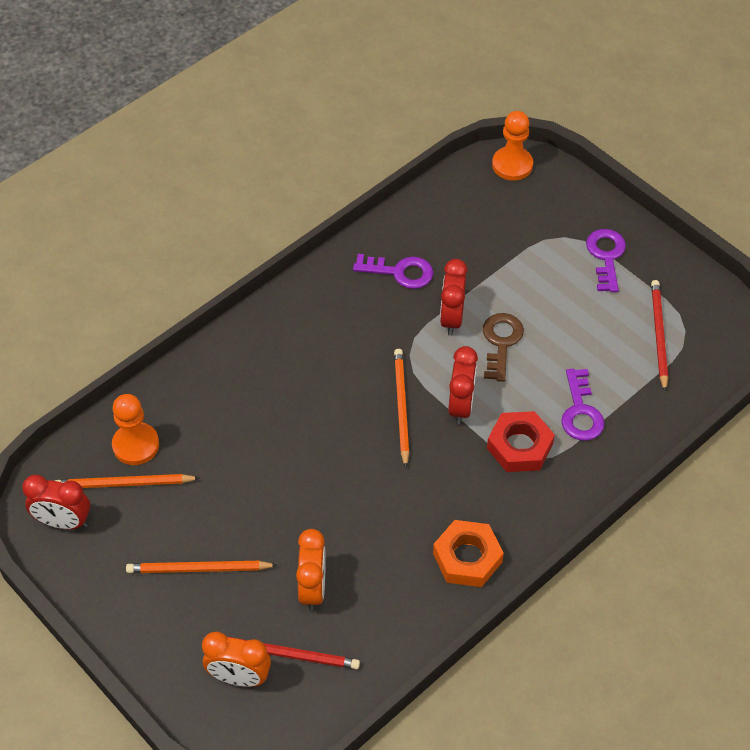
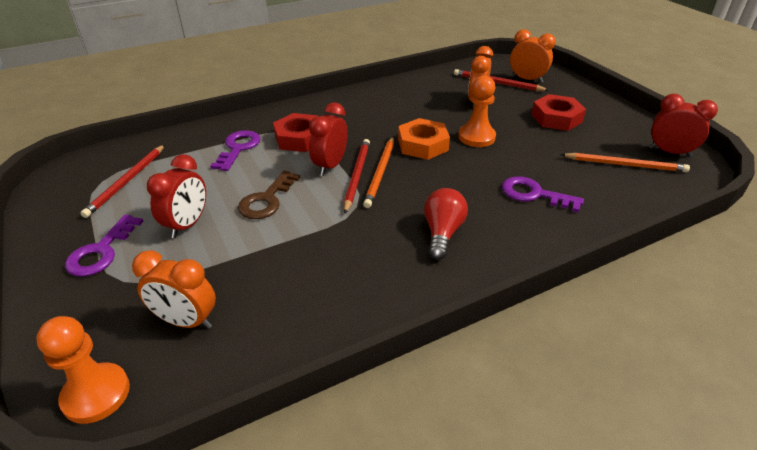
camera: 165 degrees left, 15 degrees down
(136, 445) = (621, 185): orange pawn -> orange pawn (476, 137)
(198, 569) = (556, 118): orange pencil -> red nut
(318, 339) = (442, 233): none -> red light bulb
(400, 272) = (331, 279): purple key -> purple key (534, 194)
(425, 397) = (357, 175): none -> red pencil
(451, 318) = (300, 226): red clock -> red clock (187, 225)
(467, 558) = (370, 99): orange nut -> orange nut (423, 145)
(490, 218) = (186, 321): none -> orange clock

